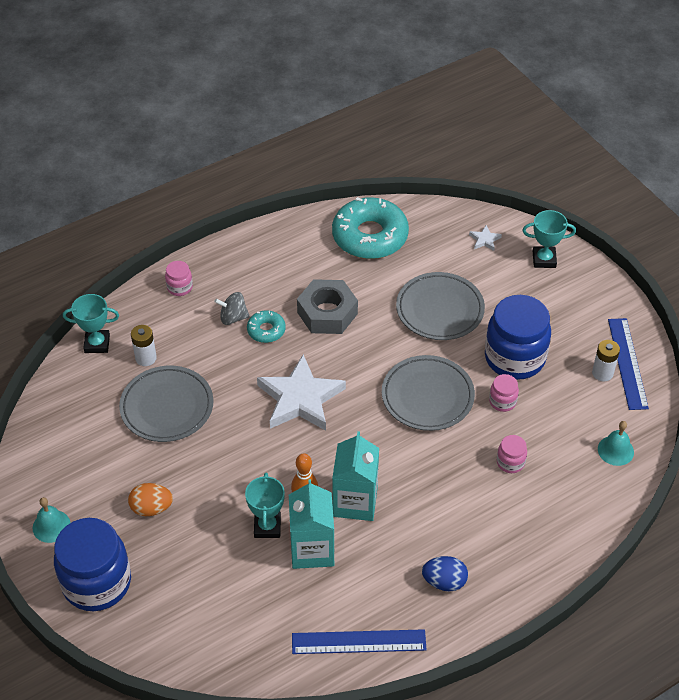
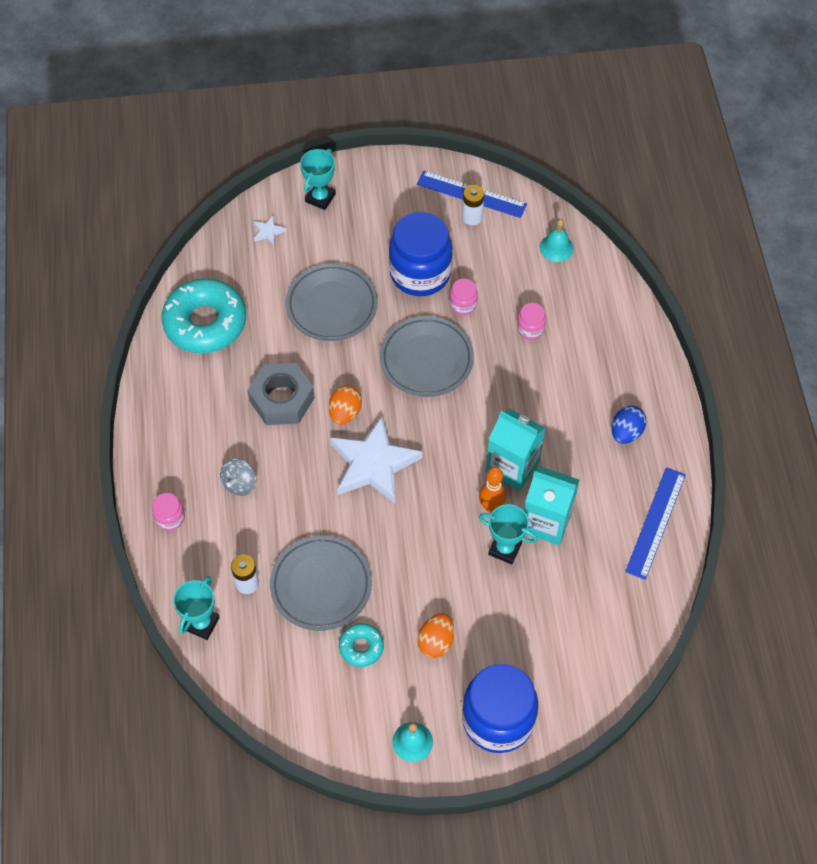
camera: 65 degrees left, 10 degrees up
(266, 330) = (273, 460): turquoise donut -> turquoise donut (361, 647)
(339, 360) = (345, 413): none -> orange egg

